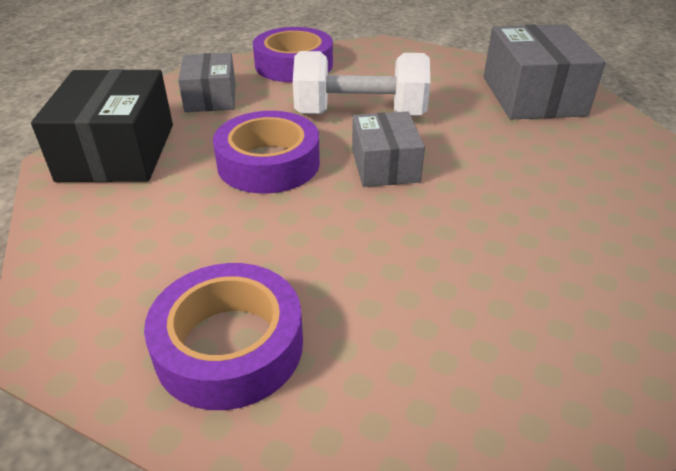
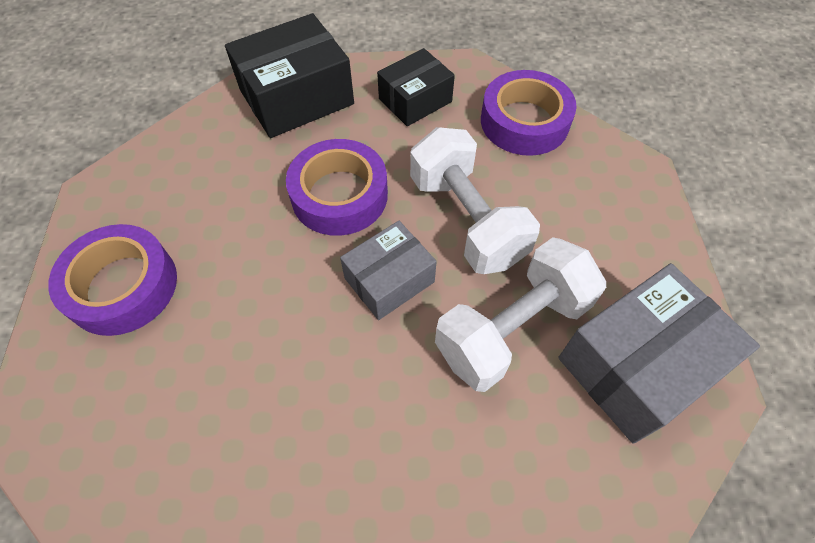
camera: 60 degrees right, 20 degrees up
(210, 97) = (415, 100): grey box -> black box
(473, 128) = (512, 329): none -> white dumbbell

